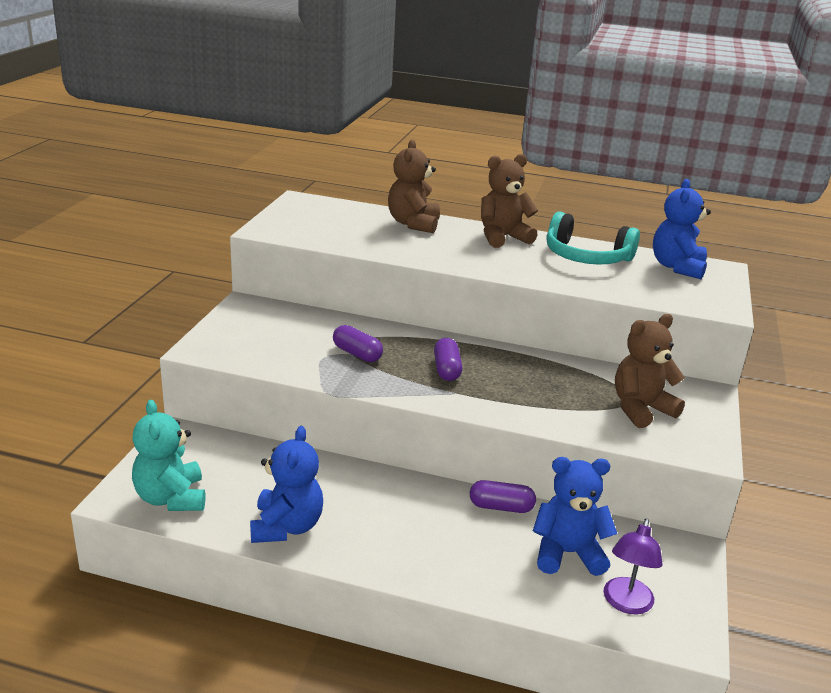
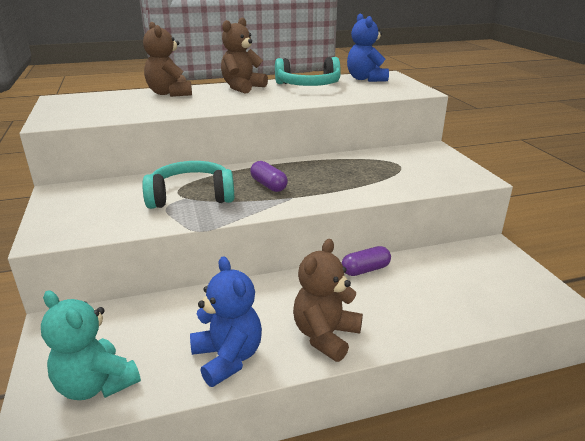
camera: 30 degrees left, 0 degrees up
(357, 354) = (191, 196): purple capsule -> turquoise headphones
(567, 553) = (436, 281): blue teddy bear -> none
(626, 604) = (503, 296): purple lamp -> none
(641, 409) = (412, 168): brown teddy bear -> brown teddy bear (325, 336)

